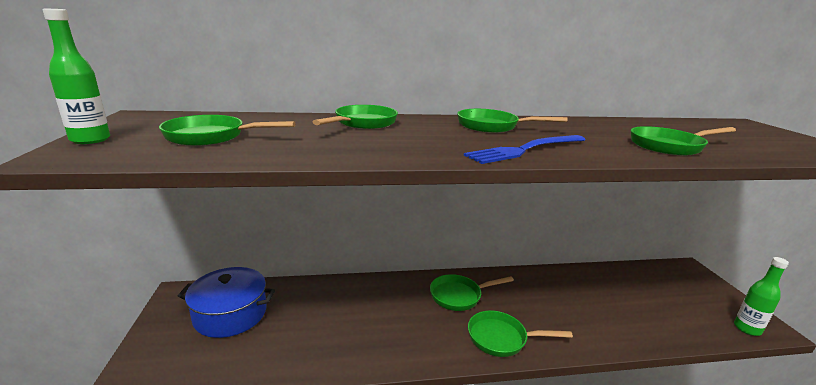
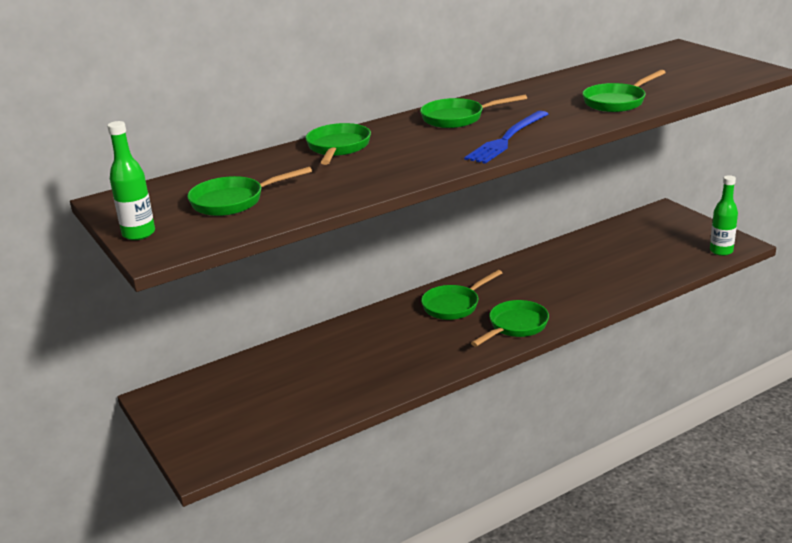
camera: 20 degrees left, 5 degrees up
(230, 314) = (235, 394): blue pot -> none
(501, 338) = (515, 326): green pan -> green pan turned 150 degrees clockwise

